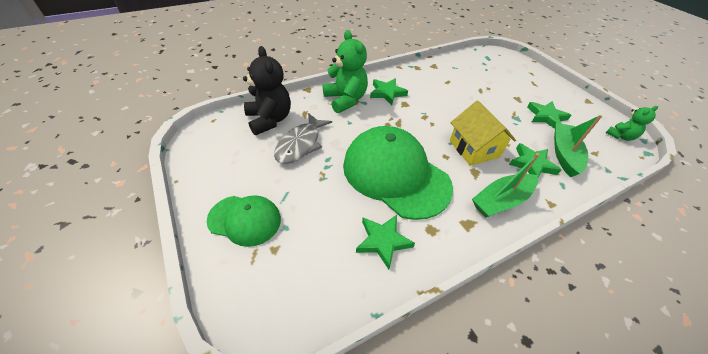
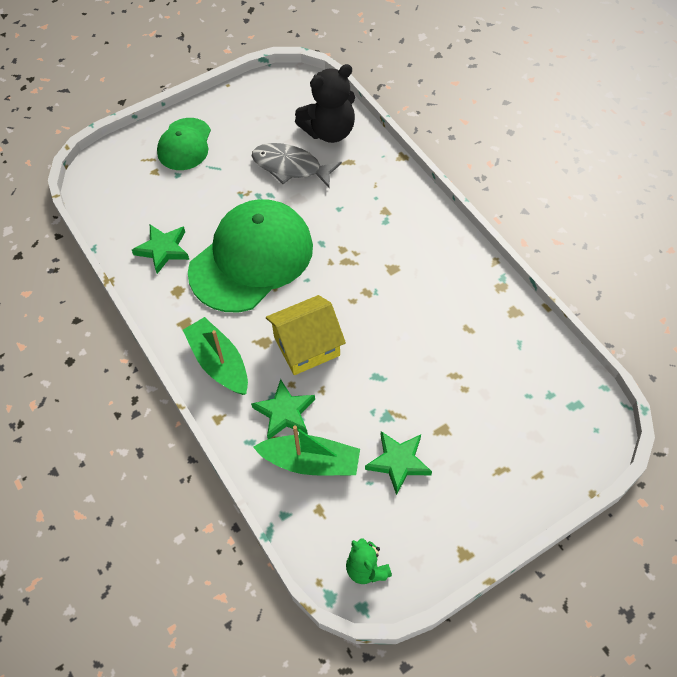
camera: 90 degrees right, 10 degrees up
(345, 100) = (386, 199): green teddy bear -> none
(387, 93) = (414, 246): green star -> none

